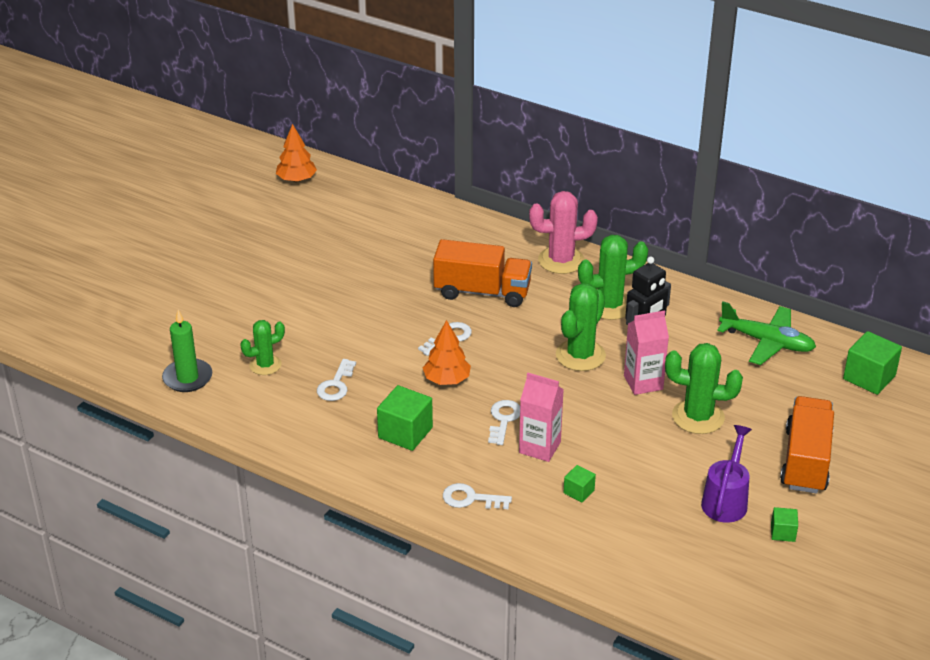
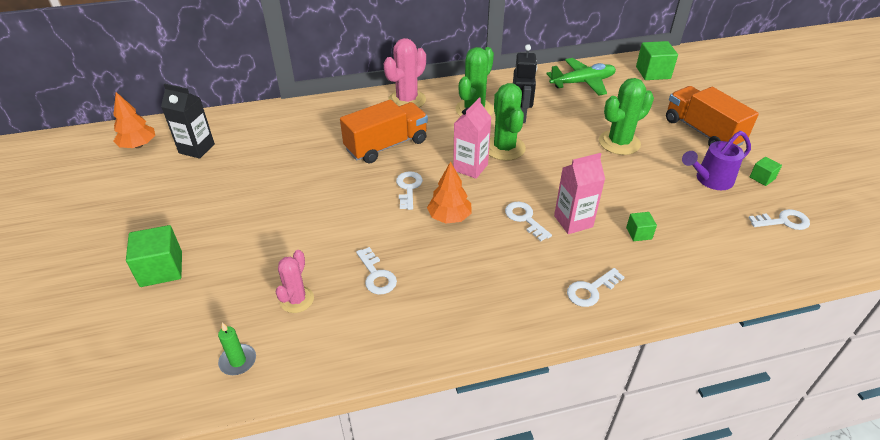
camera: 45 degrees left, 5 degrees up
(187, 378) = (238, 361): green candle -> green candle, size x0.64
(265, 365) = (297, 300): green cactus -> pink cactus
(334, 207) = (196, 148): none -> black carton
(405, 433) = (478, 275): green cube -> green cube (161, 269)
(643, 382) = (562, 142): pink carton -> pink carton (470, 167)
(726, 500) = (710, 180): purple watering can -> purple watering can turned 90 degrees counterclockwise
(729, 572) = (783, 221): none -> white key

